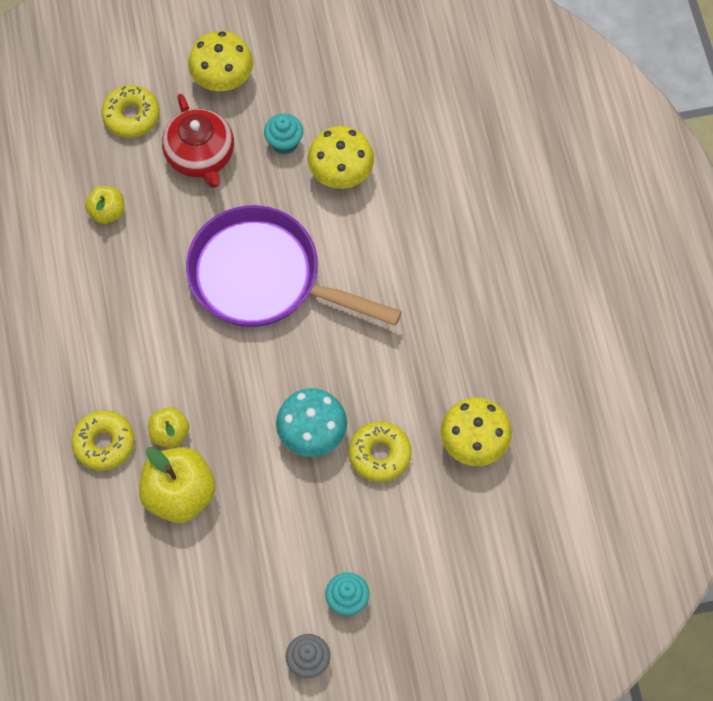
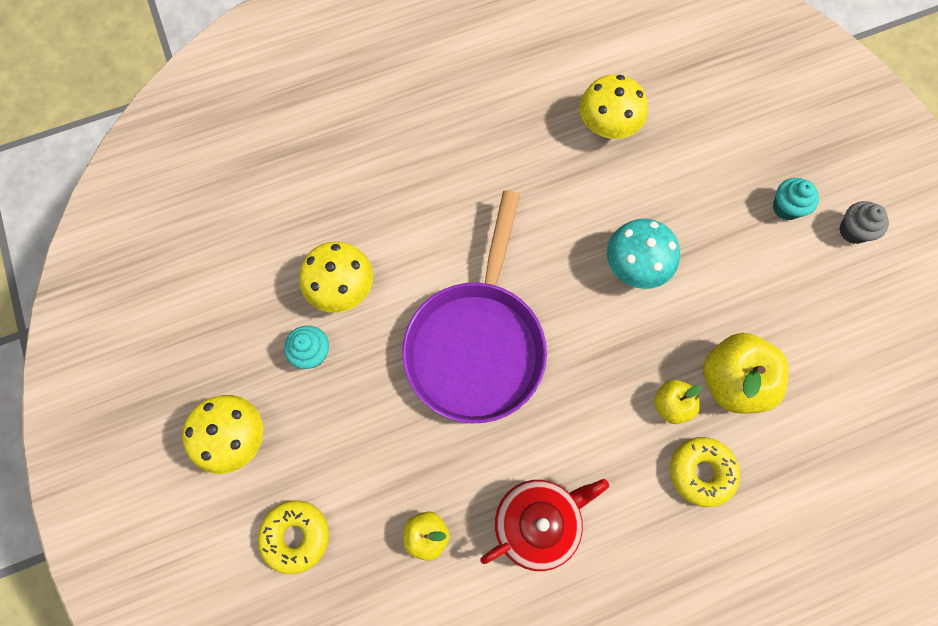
camera: 100 degrees left, 5 degrees up
(200, 156) = (340, 442): red teapot -> red teapot (538, 523)
(379, 454) = (640, 202): yellow donut -> none

